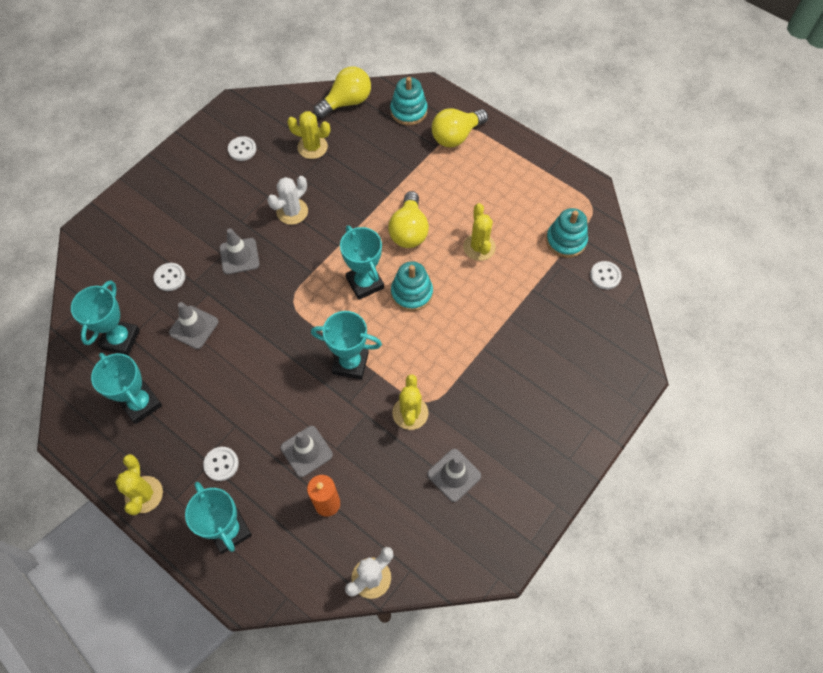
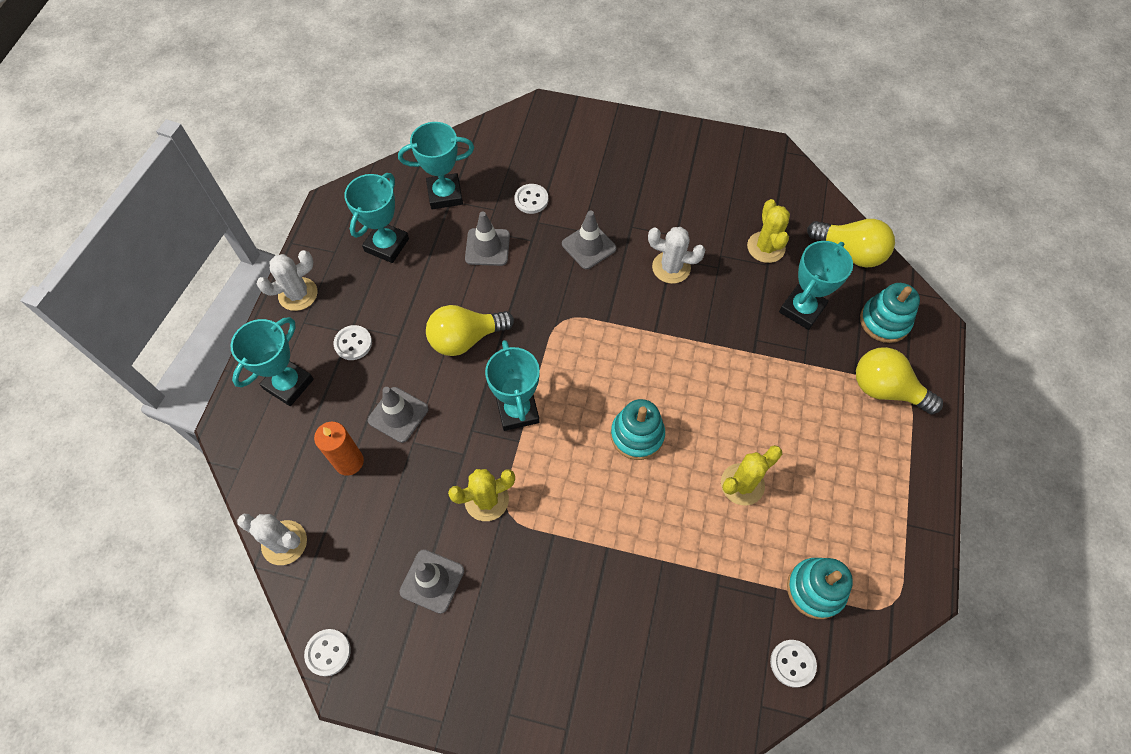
camera: 65 degrees right, 0 degrees up
(144, 494) = (298, 294): yellow cactus -> white cactus
(242, 149) = (719, 185): white button -> white button (328, 652)
(365, 283) = (623, 380): turquoise trophy -> turquoise trophy (802, 309)
(409, 231) = (718, 395): yellow light bulb -> yellow light bulb (465, 338)

